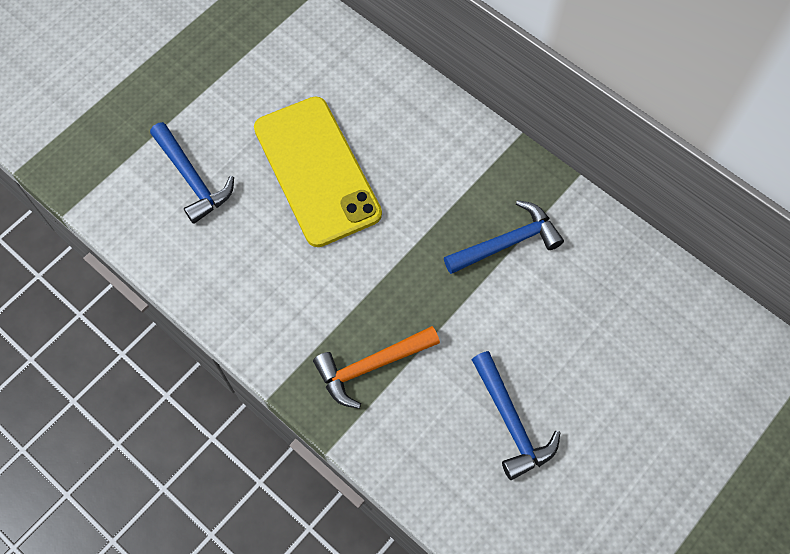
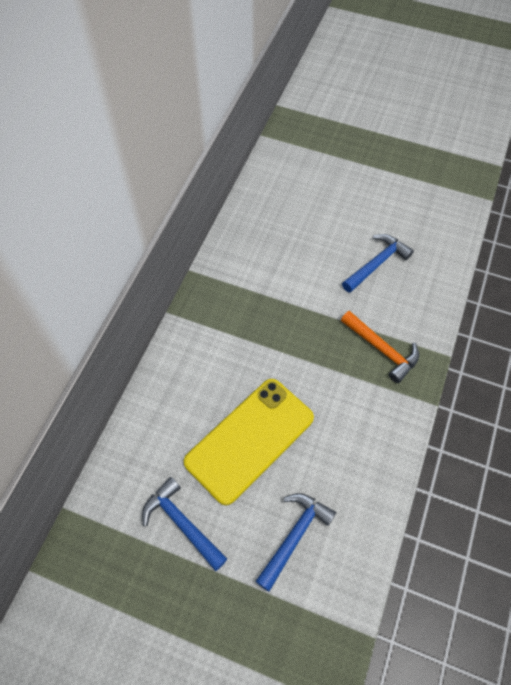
camera: 110 degrees left, 5 degrees down
(507, 242) = (258, 297): blue hammer -> blue hammer (182, 523)

